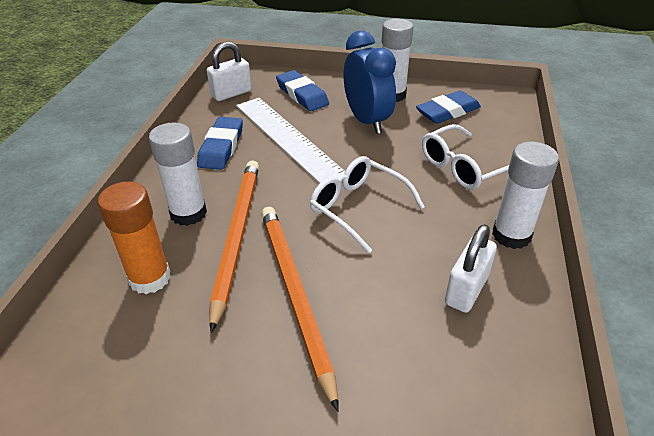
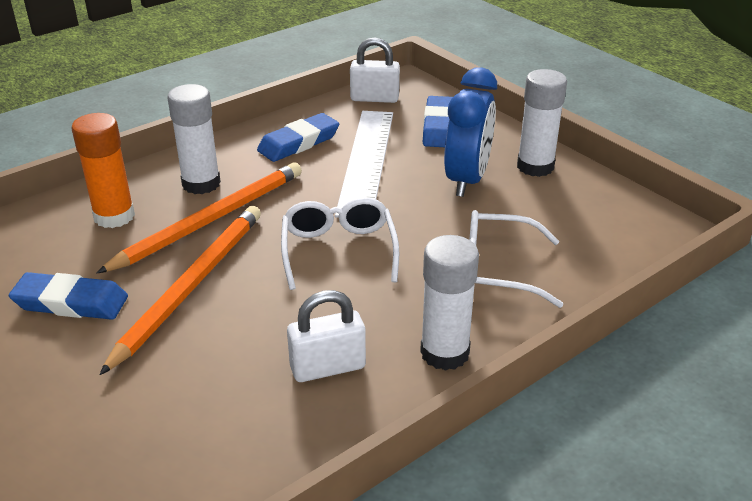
camera: 40 degrees right, 5 degrees down
(447, 111) = (572, 210): blue eraser -> blue eraser (71, 302)

